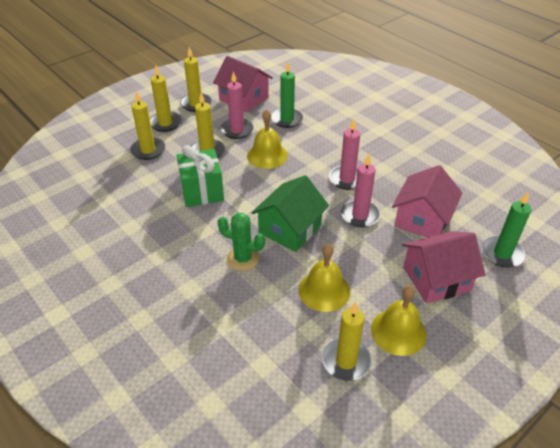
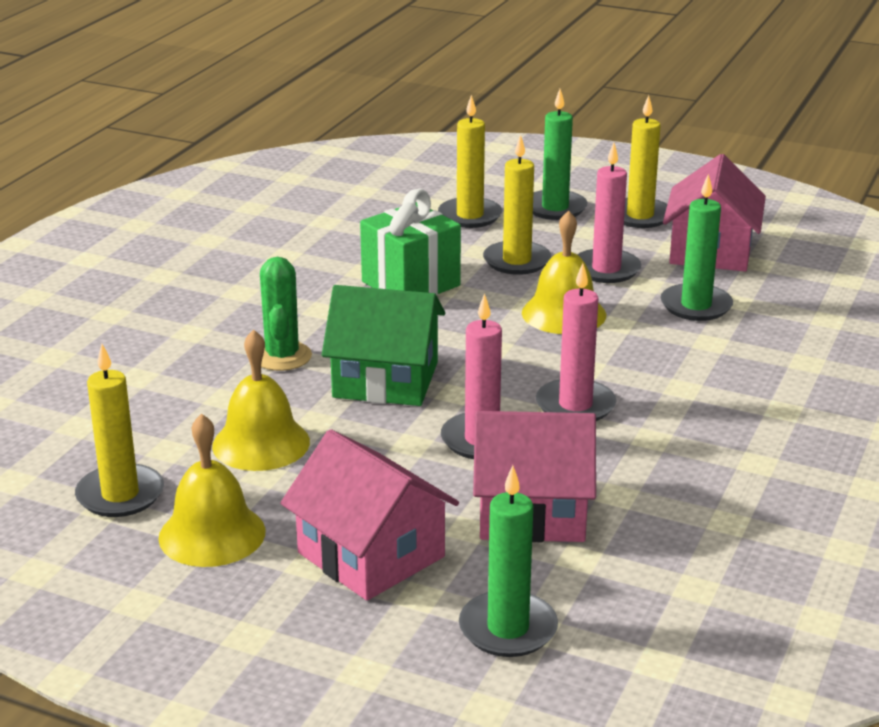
camera: 65 degrees right, 15 degrees down
(165, 123) = (555, 208): yellow candle -> green candle

